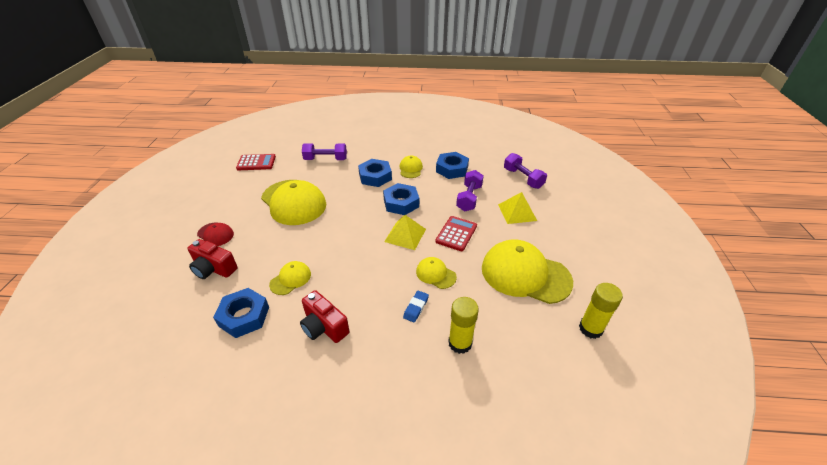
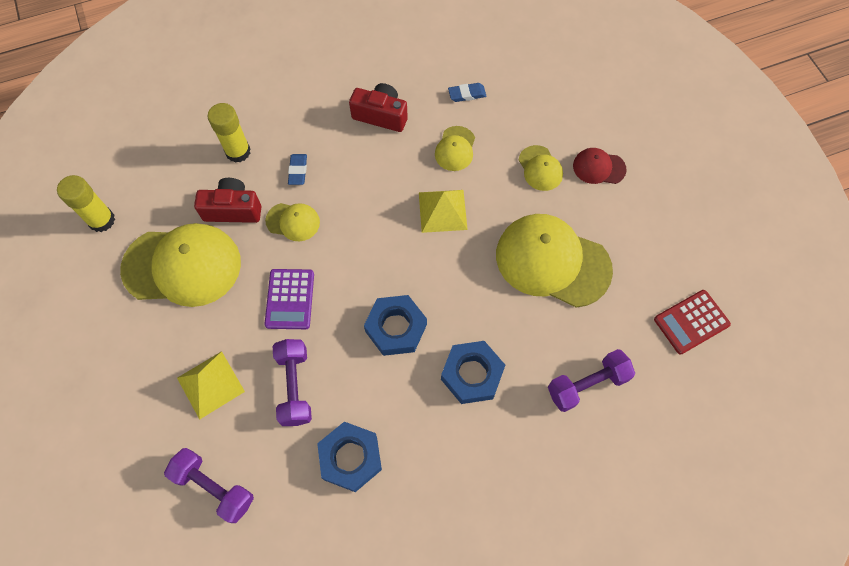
camera: 155 degrees right, 25 degrees up
(214, 268) = (550, 126): red camera -> red camera (233, 209)
(244, 316) = (467, 94): blue nut -> blue eraser
(405, 235) = (358, 267): yellow pyramid -> yellow pyramid (442, 210)
(410, 169) = (424, 425): yellow cap -> yellow cap (540, 168)
(456, 233) = (290, 299): red calculator -> purple calculator

